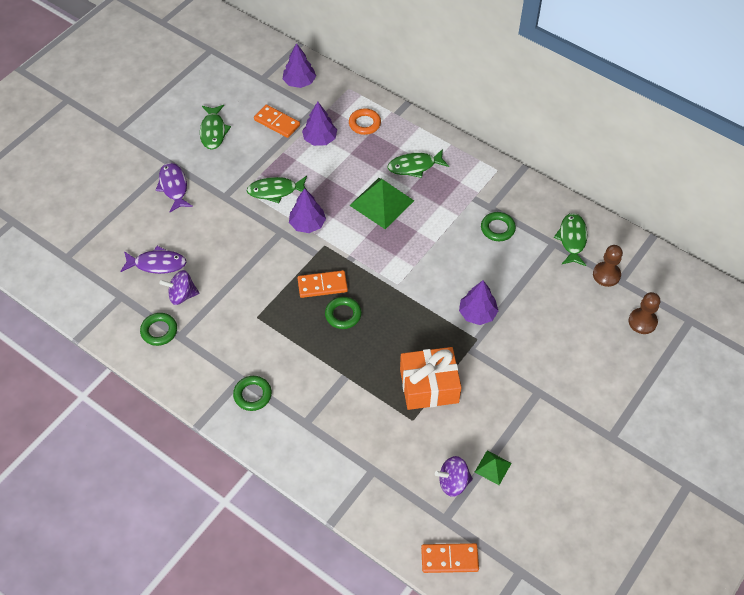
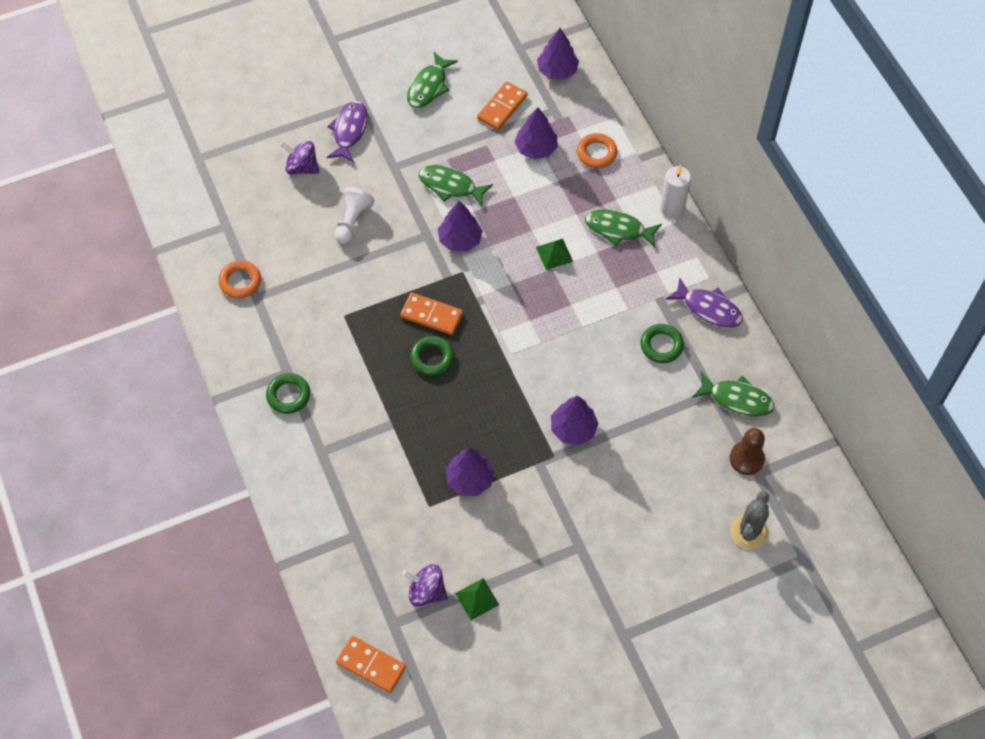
camera: 30 degrees right, 5 degrees up
(157, 264) = (281, 208): purple fish -> purple fish (708, 308)
(159, 331) = (240, 281): green ring -> orange ring
(182, 295) = (285, 255): purple spinning top -> purple spinning top (302, 167)
(219, 248) = (353, 221): none -> white pawn
(277, 122) = (502, 107): orange domino -> orange domino turned 60 degrees clockwise
(381, 203) = (554, 254): green pyramid -> green pyramid, size x0.51
(429, 386) = (469, 479): orange gift -> purple tree
(441, 137) = (672, 208): none -> white candle
(572, 239) = (737, 399): green fish -> green fish turned 75 degrees clockwise
(642, 322) = (749, 531): brown pawn -> grey cactus

